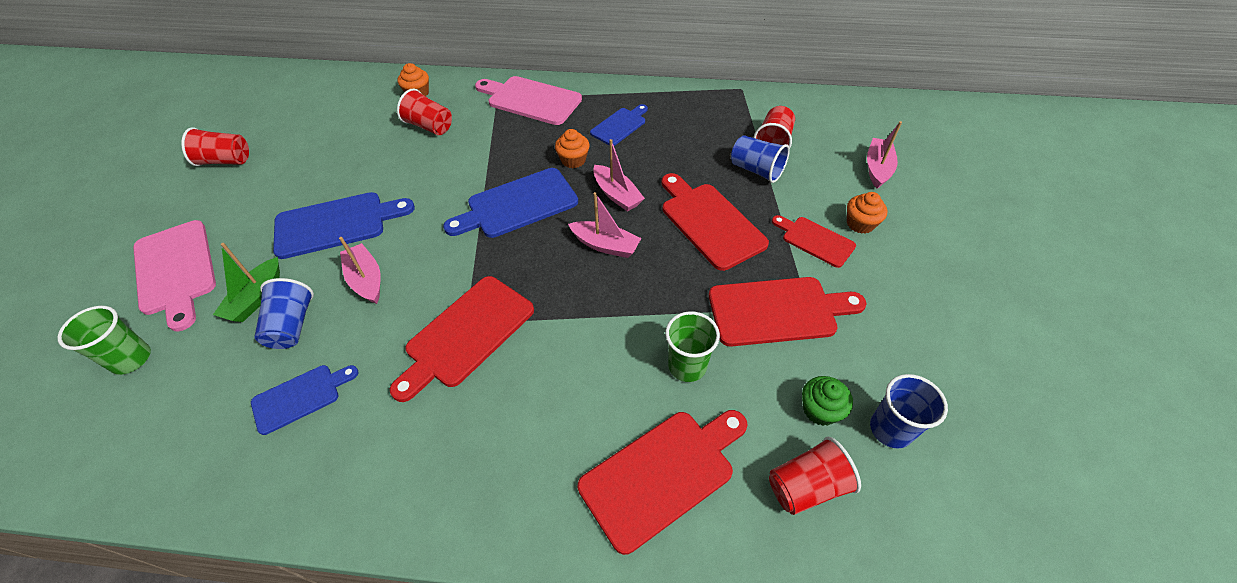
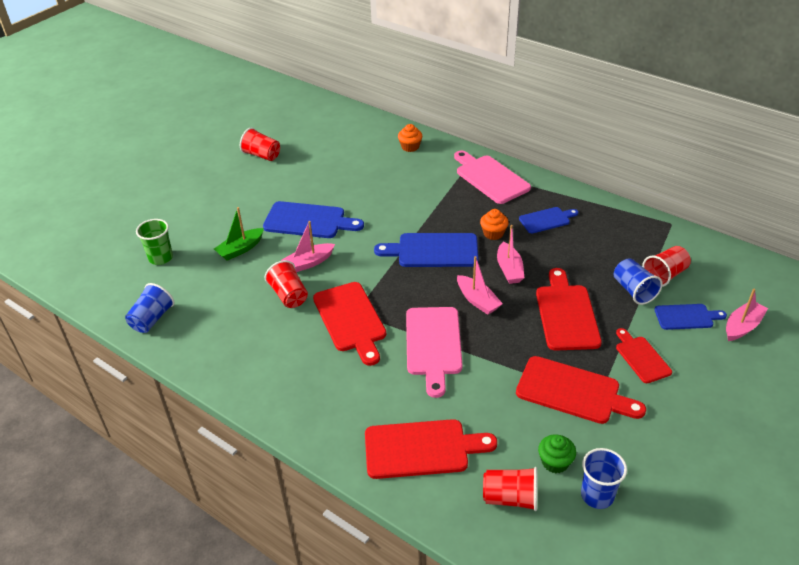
camera: 30 degrees right, 10 degrees down
(176, 270) = (204, 216): pink cutting board -> pink cutting board (433, 345)
(292, 325) = (252, 273): blue cup -> blue cup (152, 319)
(300, 397) = (238, 315): blue cutting board -> blue cutting board (686, 317)
(366, 280) = (308, 263): pink boat -> pink boat turned 120 degrees counterclockwise
(430, 126) = (405, 174): red cup -> red cup (289, 295)
(466, 334) = (351, 320): red cutting board -> red cutting board turned 90 degrees counterclockwise
(687, 366) = (481, 397): green cup -> none
(860, 224) = (690, 360): orange cupcake -> none

